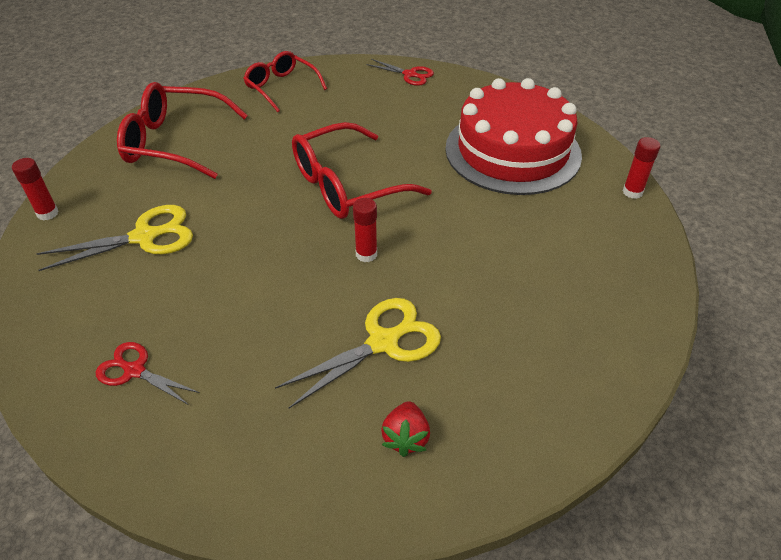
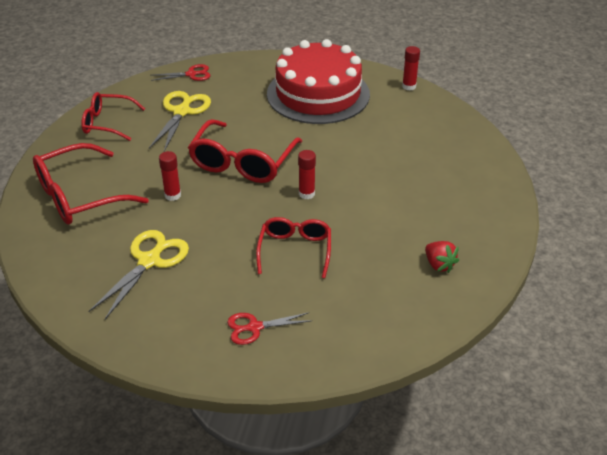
camera: 40 degrees left, 5 degrees down
(47, 213) = (51, 287): red glue stick -> red glue stick (172, 195)
(277, 311) = (295, 250): none -> red glasses
(383, 342) = (374, 231): yellow scissors -> yellow scissors (182, 112)

